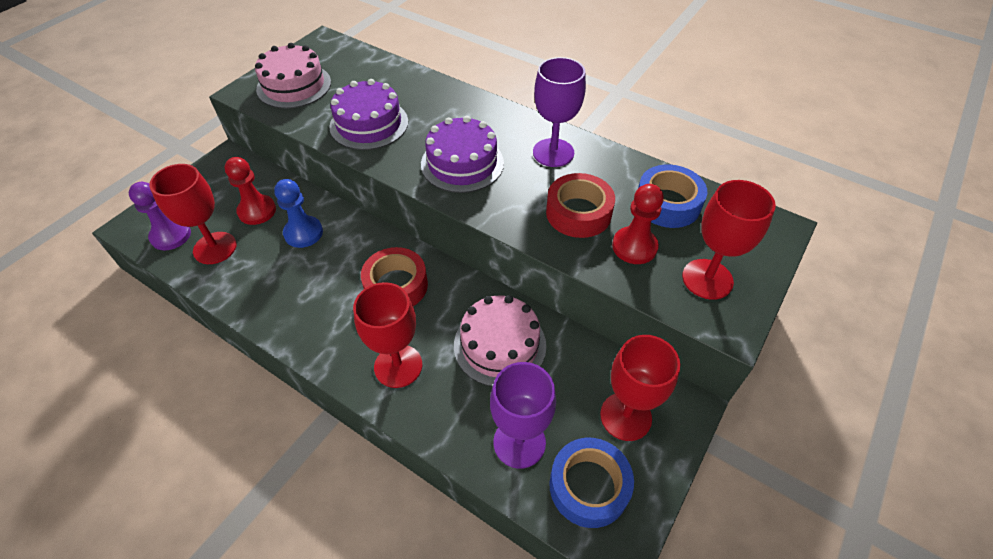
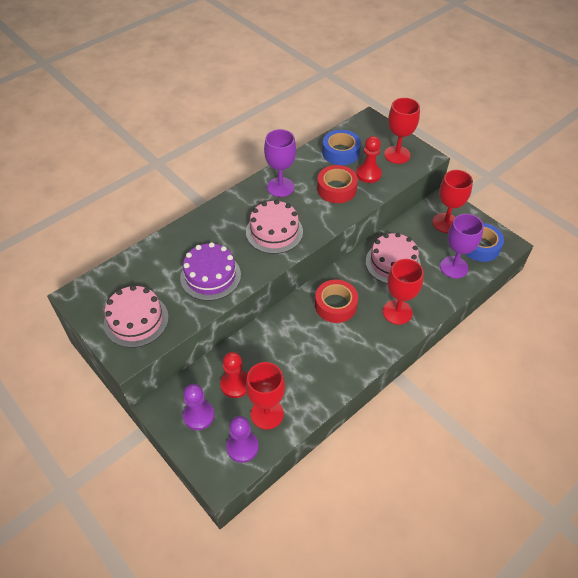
camera: 75 degrees left, 0 degrees up
(214, 190) = (199, 415): none -> purple pawn
(303, 233) = (270, 354): blue pawn -> none
(462, 163) = (274, 232): purple cake -> pink cake

